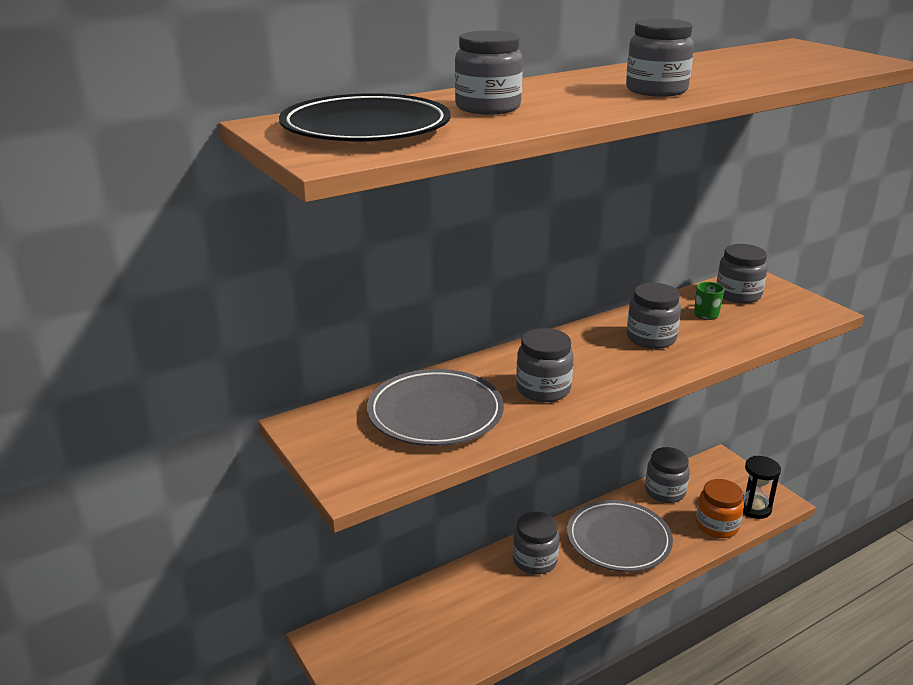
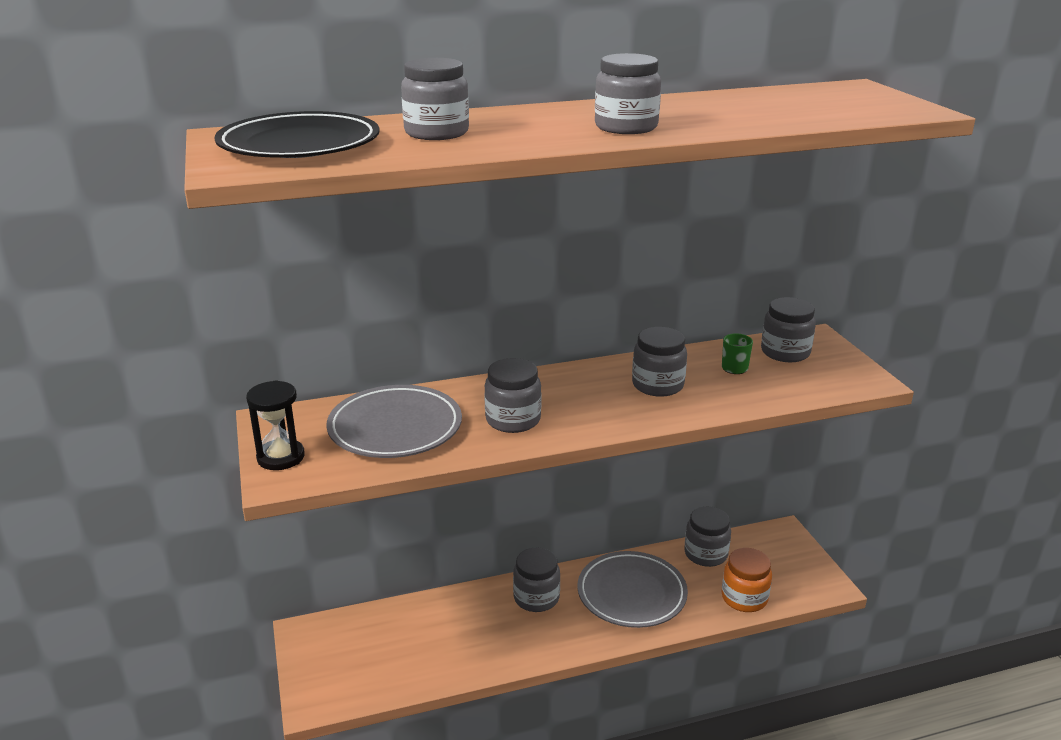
camera: 15 degrees right, 0 degrees up
(754, 508) = (795, 587): black hourglass -> black hourglass (281, 457)

